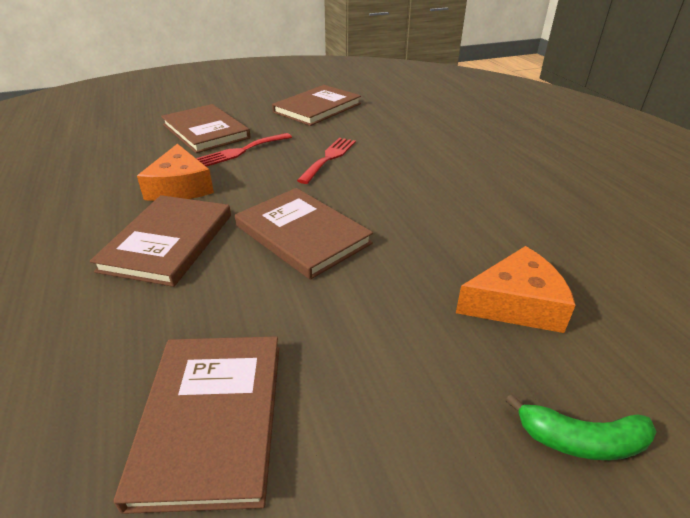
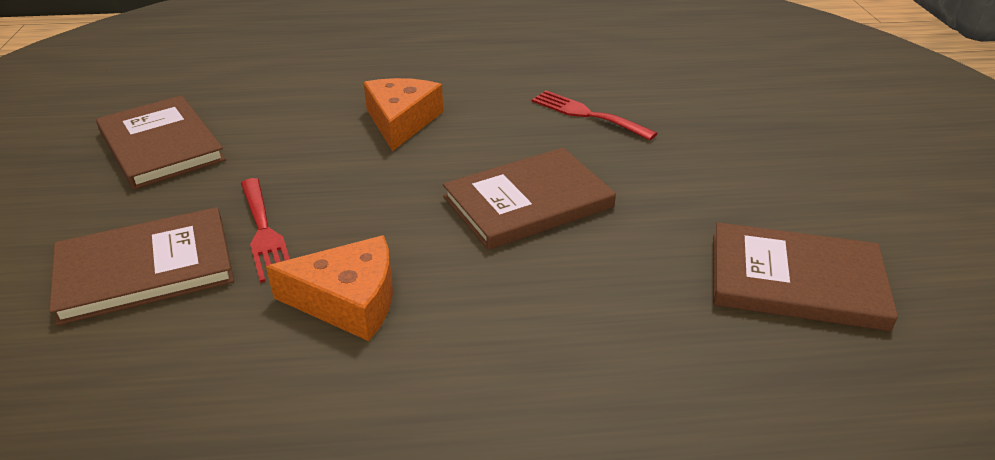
camera: 75 degrees left, 0 degrees up
(168, 242) = (504, 311): brown book -> none
(329, 158) = (347, 159): red fork -> red fork (586, 114)
(516, 304) = (670, 110): orange cheese -> orange cheese (401, 121)
(581, 440) = (802, 124): green banana -> none

